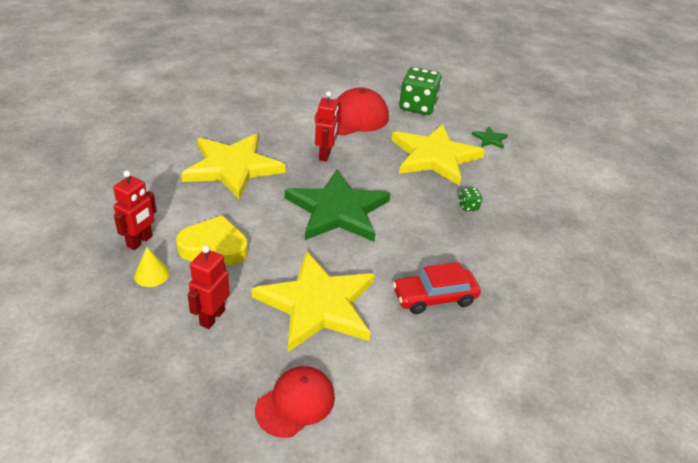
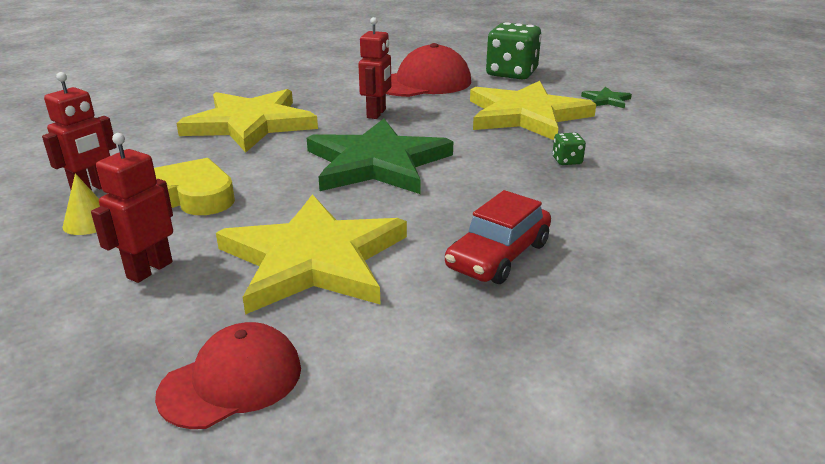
camera: 10 degrees right, 10 degrees down
(434, 297) = (498, 255): red car -> red car turned 45 degrees counterclockwise

